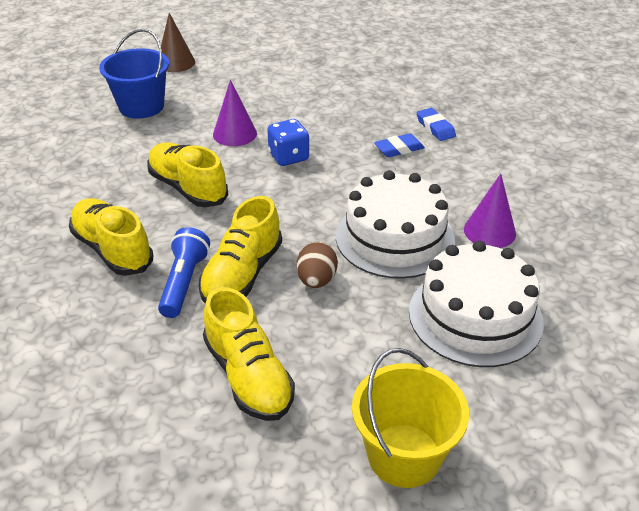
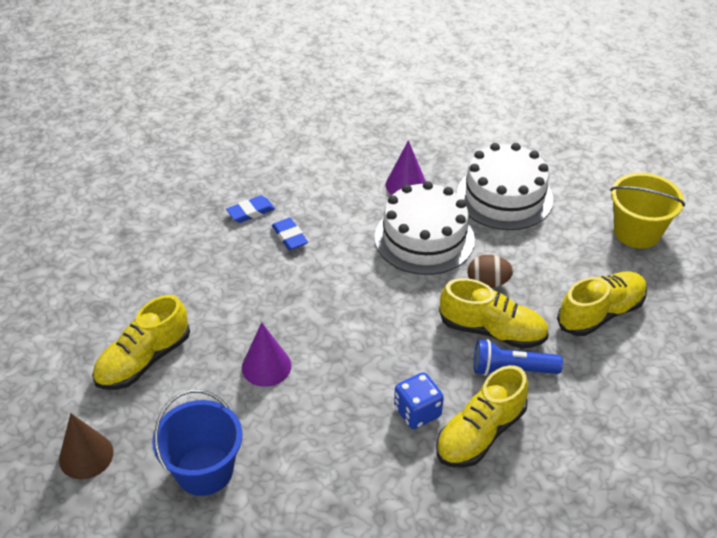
camera: 95 degrees left, 5 degrees up
(188, 188) = (372, 391): yellow shoe -> yellow shoe (144, 360)
(288, 157) = (309, 316): blue dice -> blue dice (417, 412)

